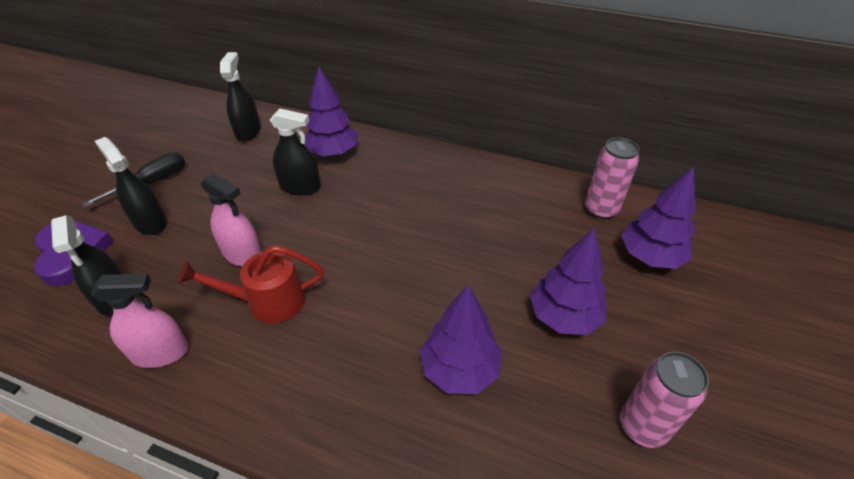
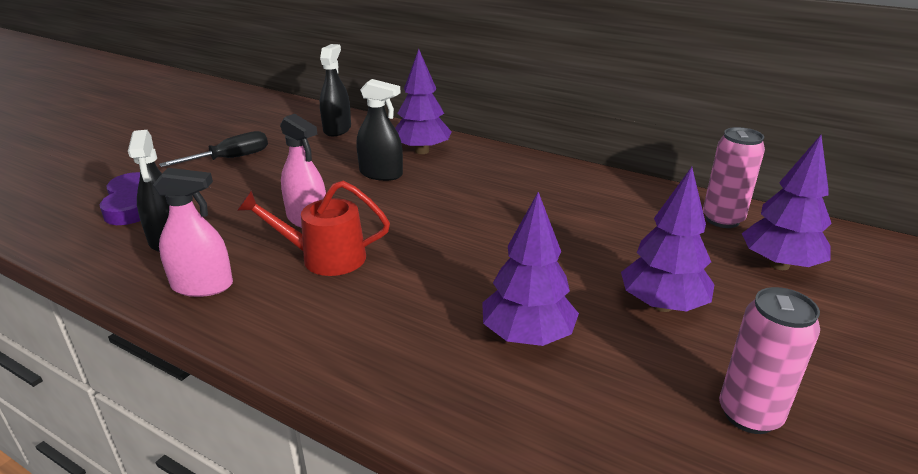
camera: 10 degrees right, 15 degrees down
(150, 222) = (220, 187): black spray bottle -> none

